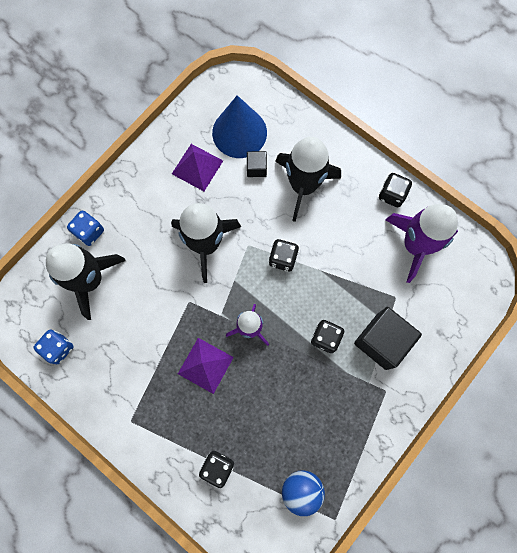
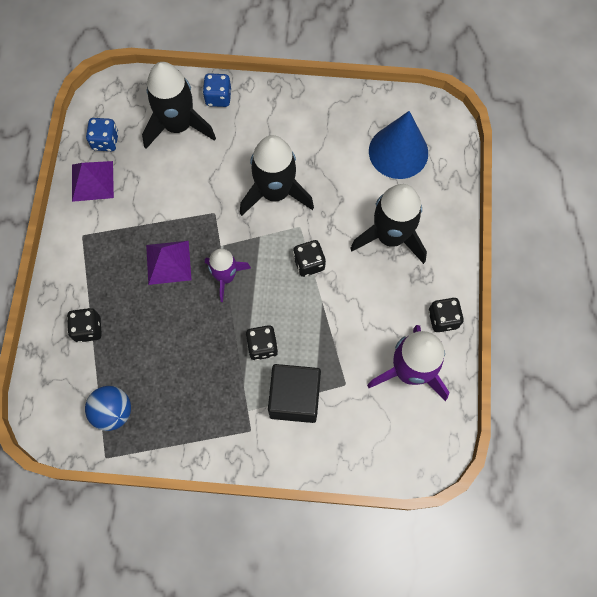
camera: 55 degrees right, 5 degrees down
(197, 167) = (339, 140): purple pyramid -> purple pyramid (92, 181)
(256, 168) = (376, 187): black cube -> none

